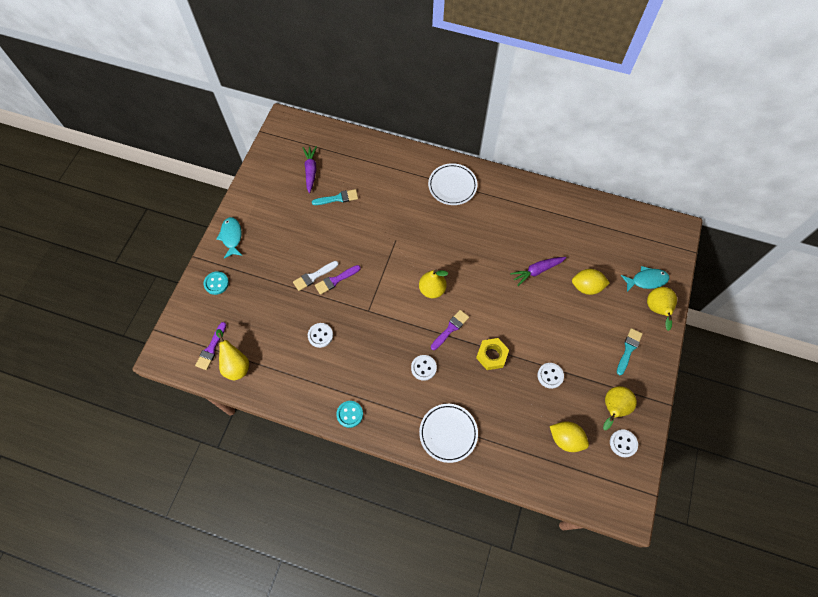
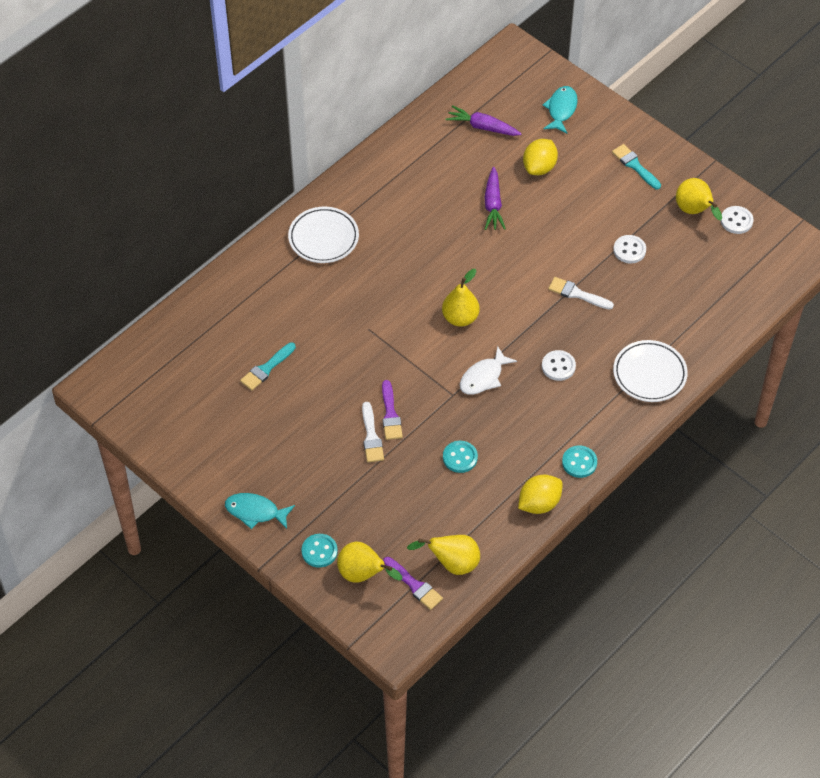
camera: 65 degrees left, 10 degrees down
(311, 171) = (203, 384): purple carrot -> purple carrot (483, 127)
(320, 335) = (460, 457): white button -> turquoise button
(338, 198) = (266, 368): turquoise brush -> turquoise brush turned 150 degrees counterclockwise
(391, 324) = (483, 377): none -> white fish
(450, 328) = (522, 320): purple brush -> none
(491, 355) = (577, 294): yellow nut -> white brush
(566, 439) = (708, 268): yellow lemon -> yellow lemon (539, 503)
(657, 310) = (602, 118): yellow pear -> yellow pear (363, 575)

